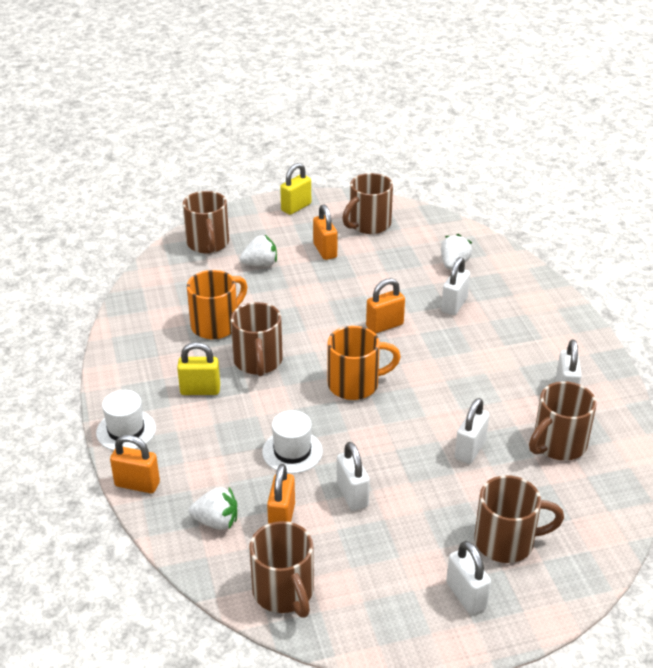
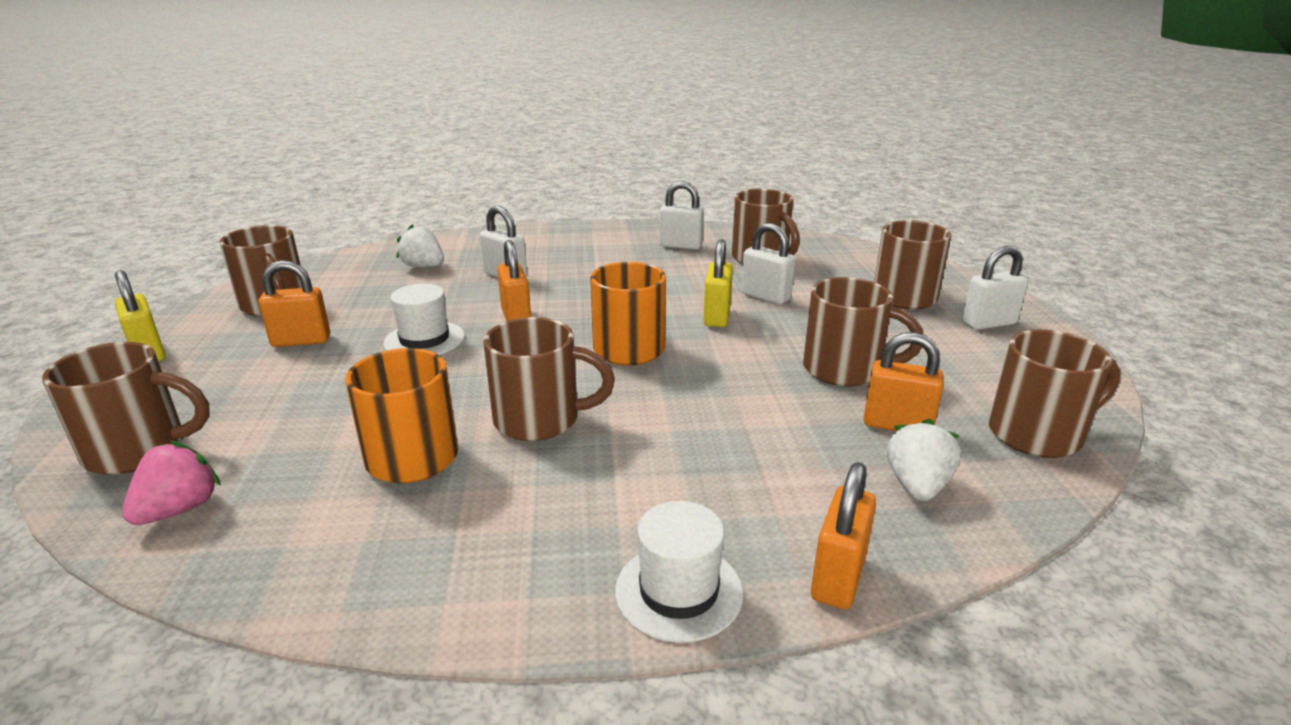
camera: 80 degrees left, 10 degrees down
(167, 272) = (179, 509): none -> pink strawberry
(200, 390) = (588, 485): yellow padlock -> yellow padlock (717, 317)
(260, 264) = (273, 398): white strawberry -> none
(292, 451) = (759, 406): white hat -> white hat (424, 340)
(352, 495) = (844, 370): white padlock -> brown mug

